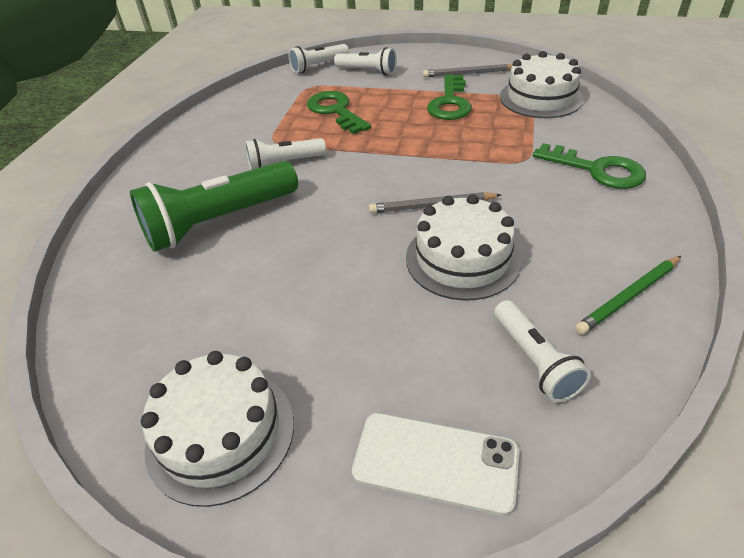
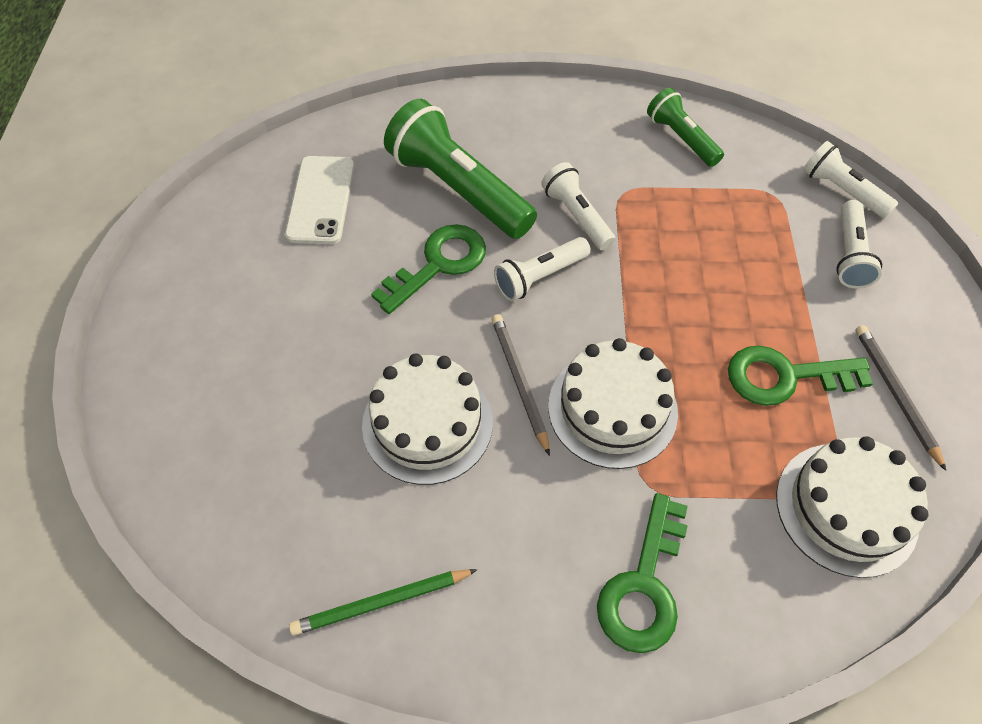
camera: 75 degrees right, 15 degrees up
(220, 433) = (204, 271): white cake -> white cake (612, 408)
(238, 112) = (681, 138): none -> green flashlight
(335, 111) = (716, 239): green key -> green key (439, 264)
(435, 462) = (175, 424): white phone -> white phone (320, 200)
(534, 360) = (284, 500): white flashlight -> white flashlight (540, 277)
(628, 296) = (382, 602): green pencil -> green pencil turned 60 degrees counterclockwise

